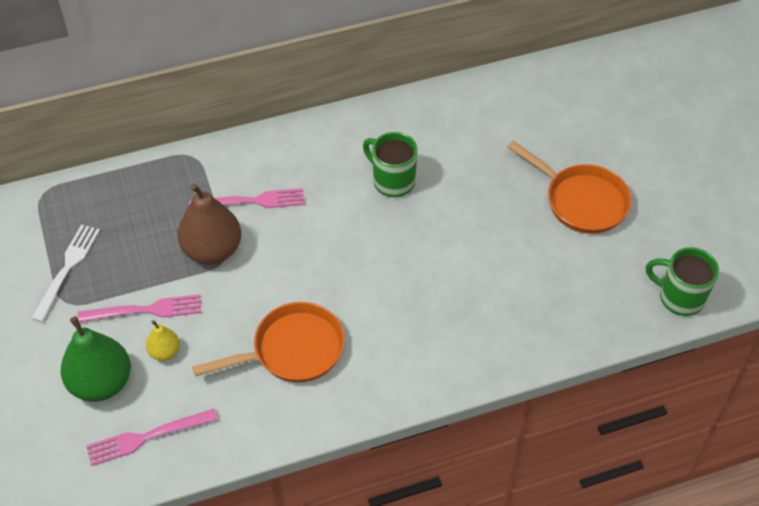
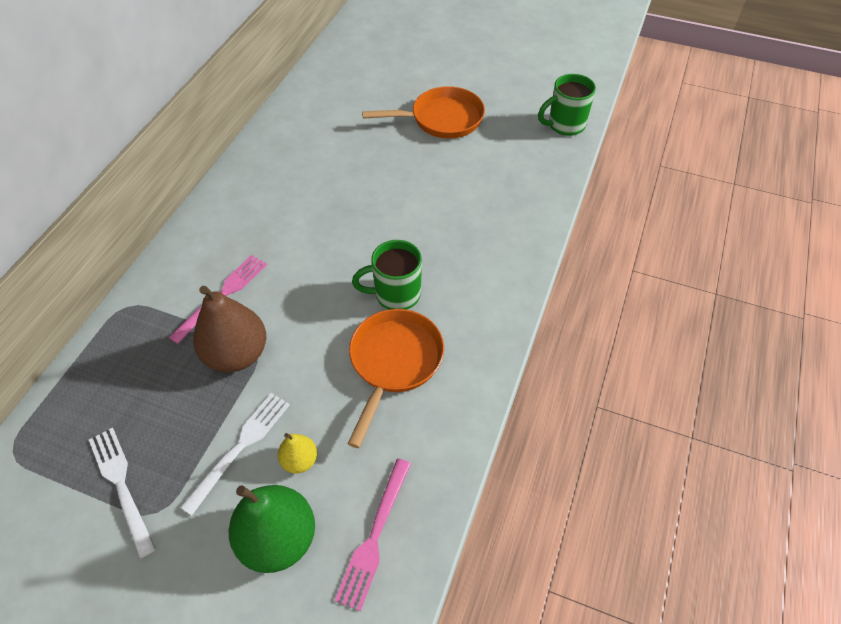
camera: 50 degrees left, 0 degrees up
(146, 310) = (241, 446): pink fork -> white fork
(392, 181) = (310, 200): green mug -> green mug (395, 294)

